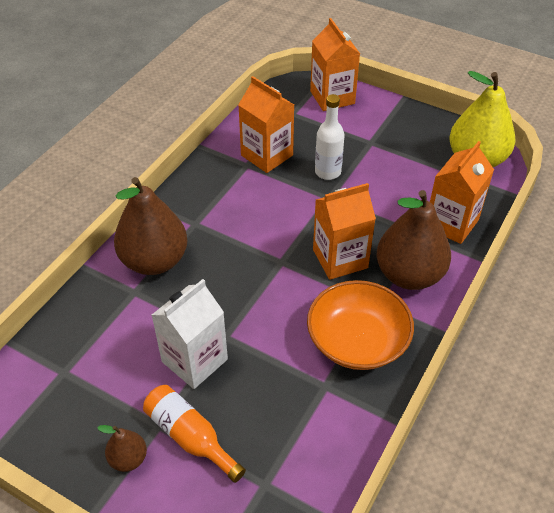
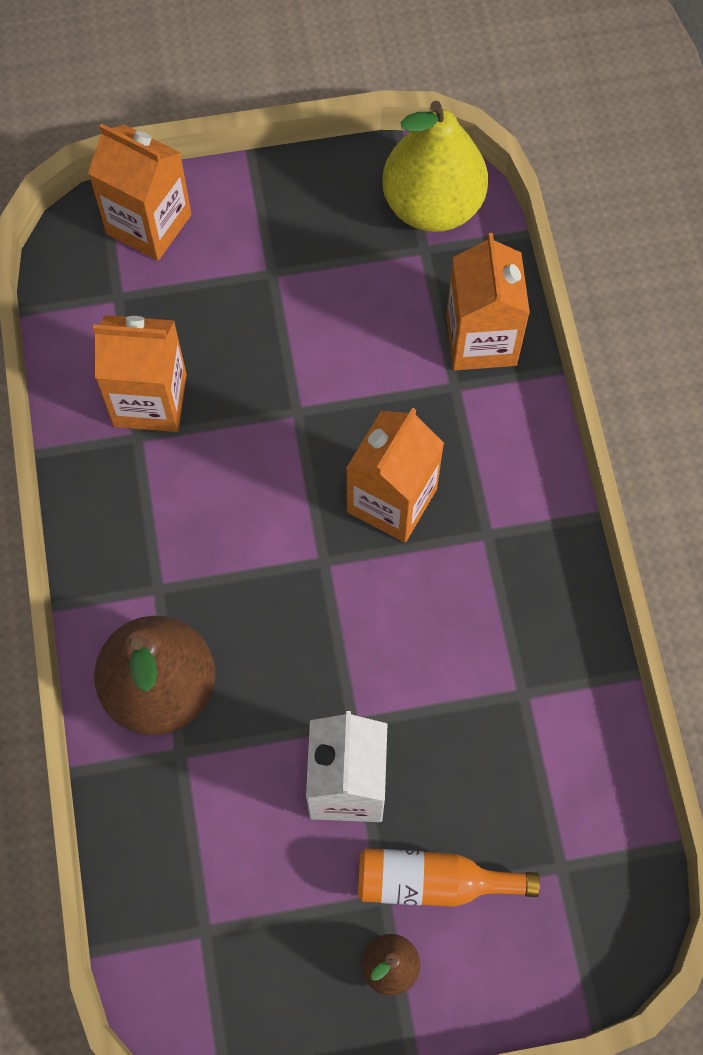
camera: 40 degrees left, 20 degrees up
(327, 172) = (258, 368): white bottle -> none
(357, 340) = (508, 604): orange bowl -> none
(409, 275) = (492, 461): brown pear -> none

